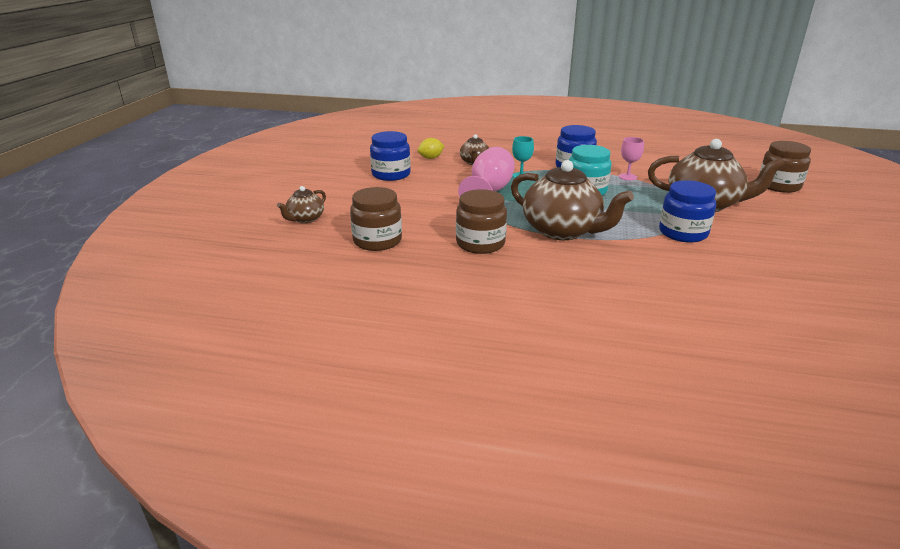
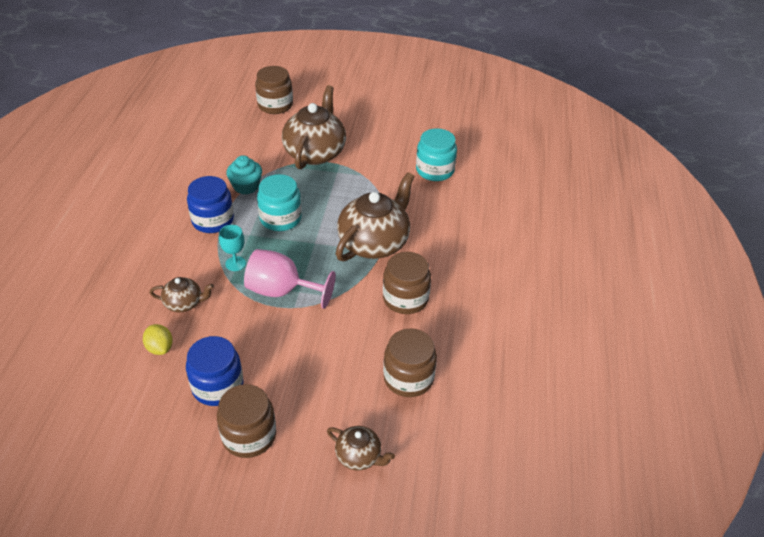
camera: 95 degrees left, 15 degrees up
(343, 184) = (249, 435): none -> brown jar
(627, 177) = (246, 186): pink goblet -> turquoise cupcake
(683, 233) = (372, 175): blue jar -> none
(719, 272) = (435, 170): none -> turquoise jar

